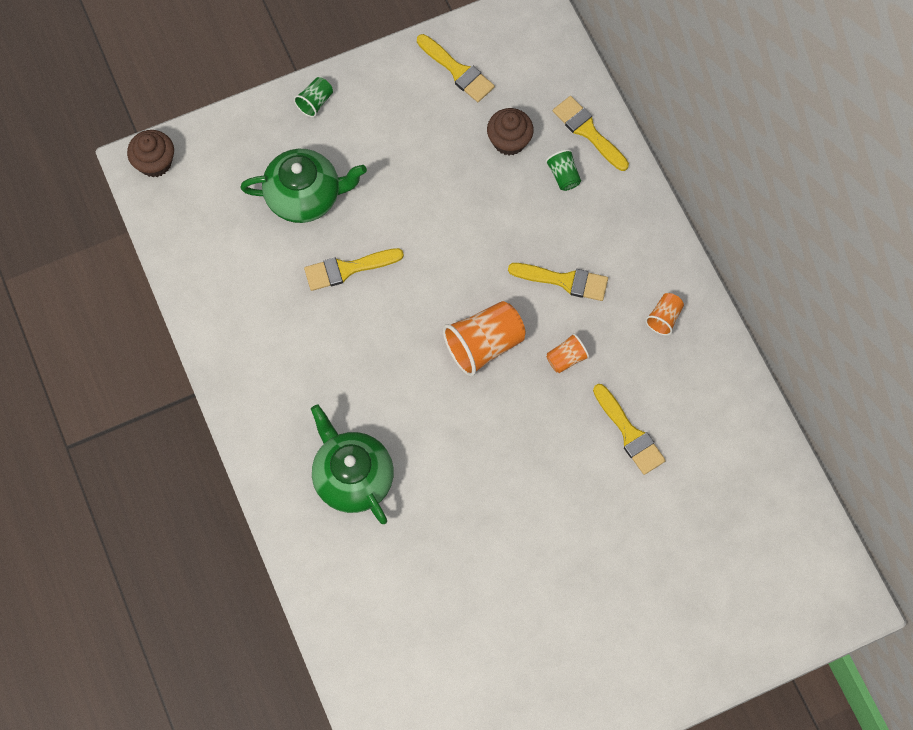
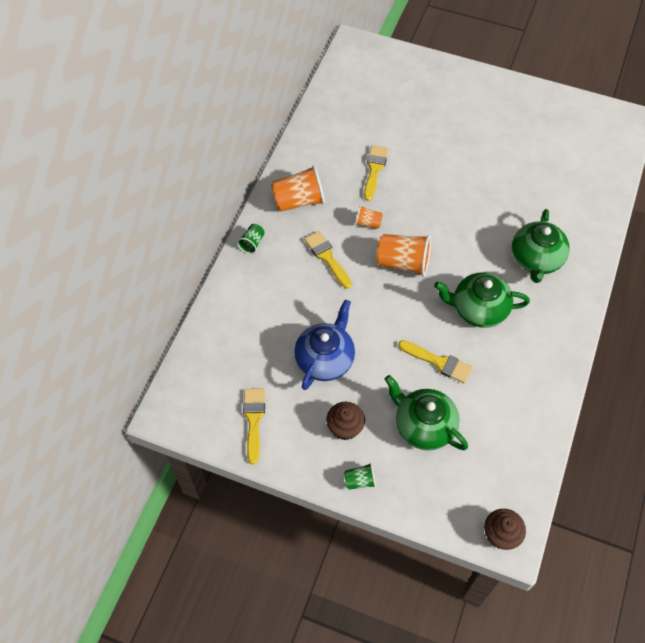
camera: 135 degrees left, 10 degrees down
(360, 361) = (478, 309): none -> green teapot
(454, 177) = (325, 359): none -> blue teapot
(509, 141) = (272, 352): brown cupcake -> brown cupcake (345, 427)
(563, 175) = (265, 308): green cup -> green cup (252, 243)
(588, 131) = (224, 319): yellow brush -> none
(664, 318) = (298, 201): orange cup -> orange cup, size x1.92

